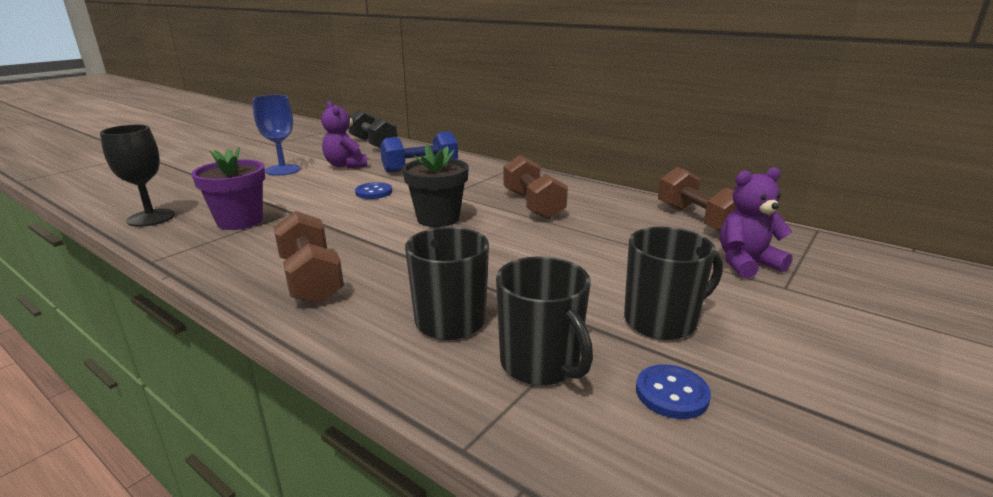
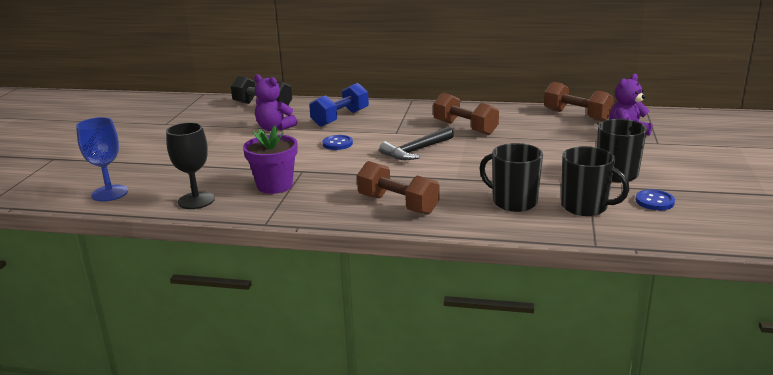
camera: 25 degrees left, 0 degrees up
(283, 170) = (227, 143): blue goblet -> blue goblet (110, 193)
(438, 218) = (416, 151): black flower pot -> black hammer

